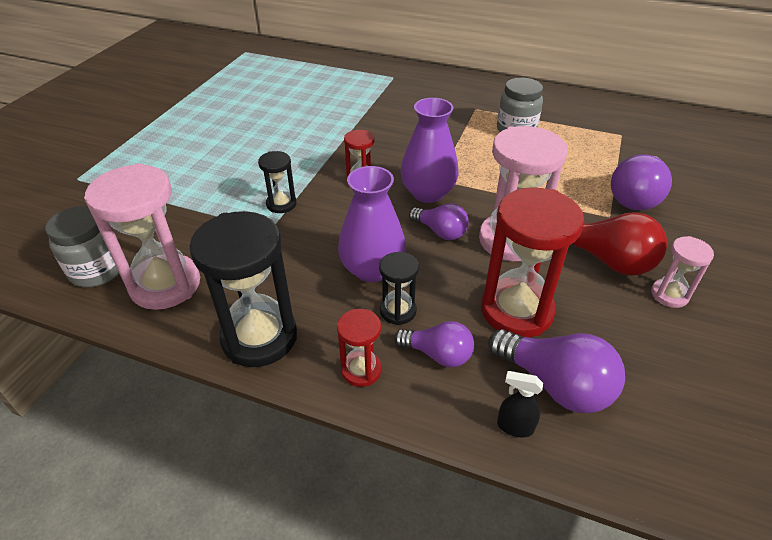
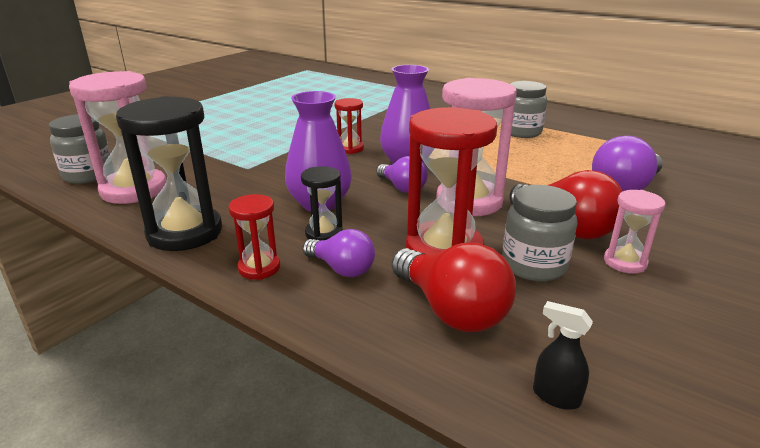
camera: 15 degrees right, 15 degrees down
(281, 204) = (269, 155): black hourglass -> none
(514, 427) = (385, 335): black spray bottle -> black spray bottle (555, 396)
(555, 384) = (451, 310): purple light bulb -> red light bulb
(599, 314) = (533, 265): none -> grey jar

